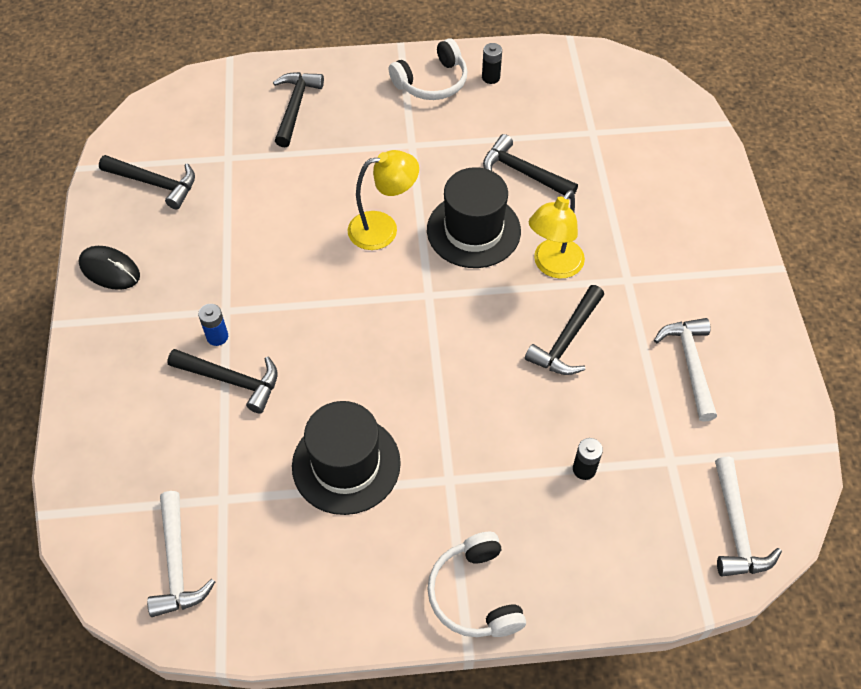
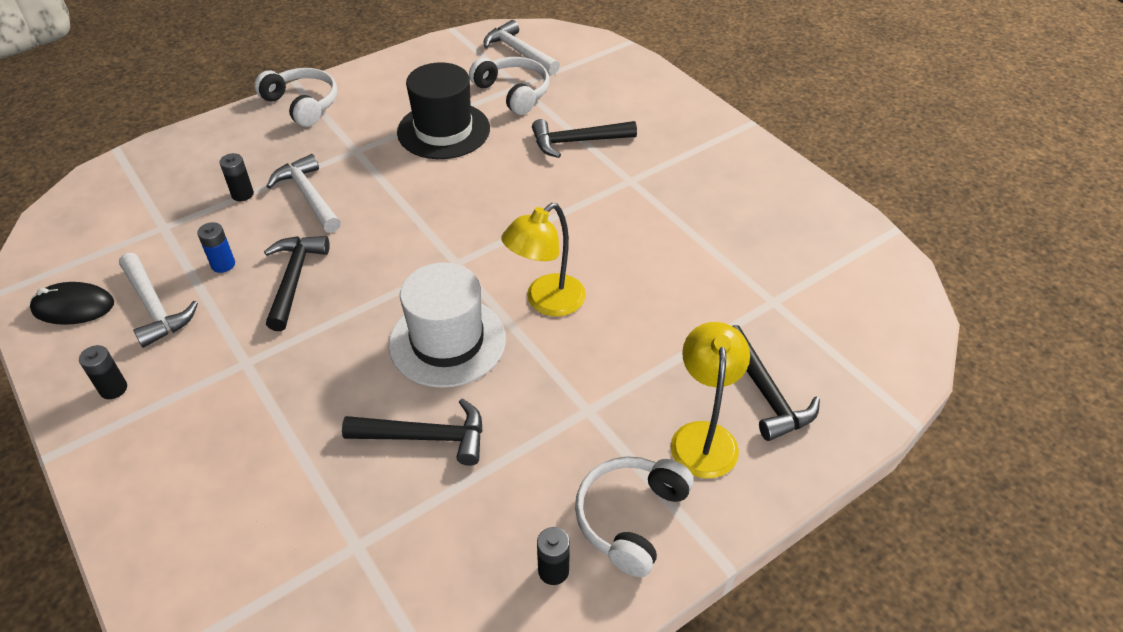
camera: 150 degrees right, 10 degrees down
(110, 270) = (759, 168): black mouse -> black mouse (73, 307)
(154, 183) = (811, 246): black hammer -> none
(217, 336) = (617, 162): blue battery -> blue battery (223, 264)
(237, 489) = (513, 92): none -> white headphones
(473, 230) = (447, 341): black hat -> white hat
(553, 266) = (338, 341): yellow lamp -> yellow lamp (703, 436)
(730, 301) = (113, 389): none -> black battery
(736, 528) = (95, 205): white hammer -> white hammer (308, 196)

